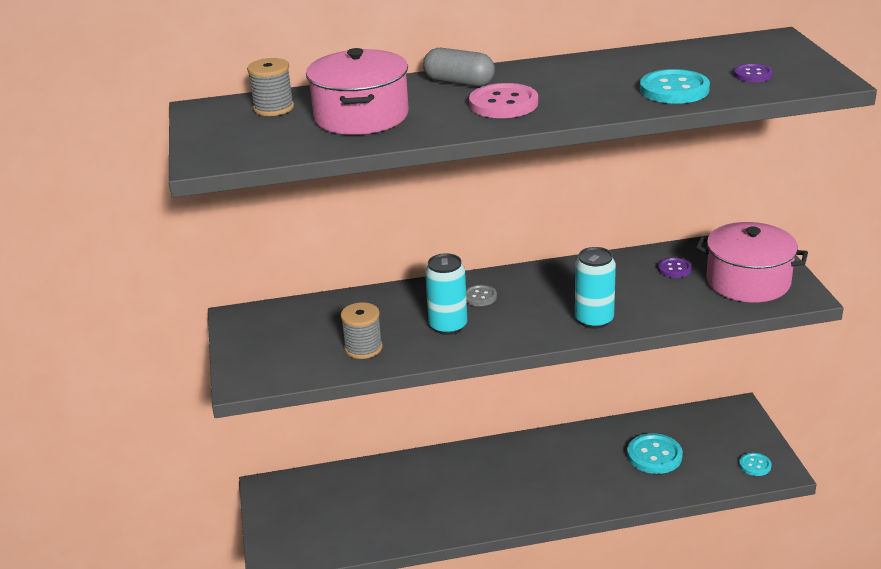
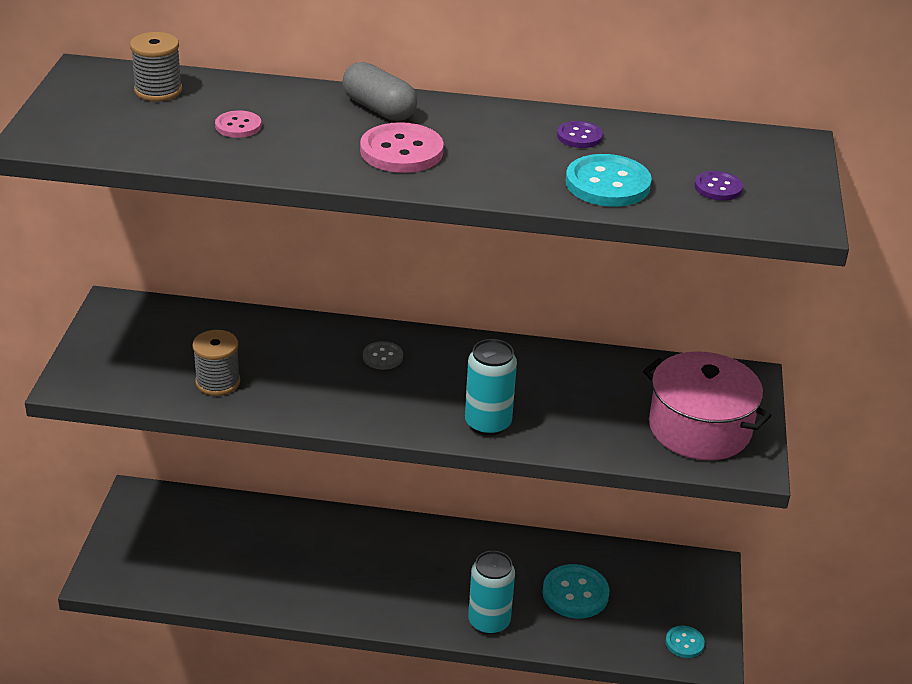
camera: 15 degrees right, 5 degrees up
(361, 116) = (238, 126): pink pot -> pink button
(448, 326) = (324, 382): turquoise can -> turquoise can (489, 622)
(674, 269) = (625, 386): purple button -> purple button (579, 136)

